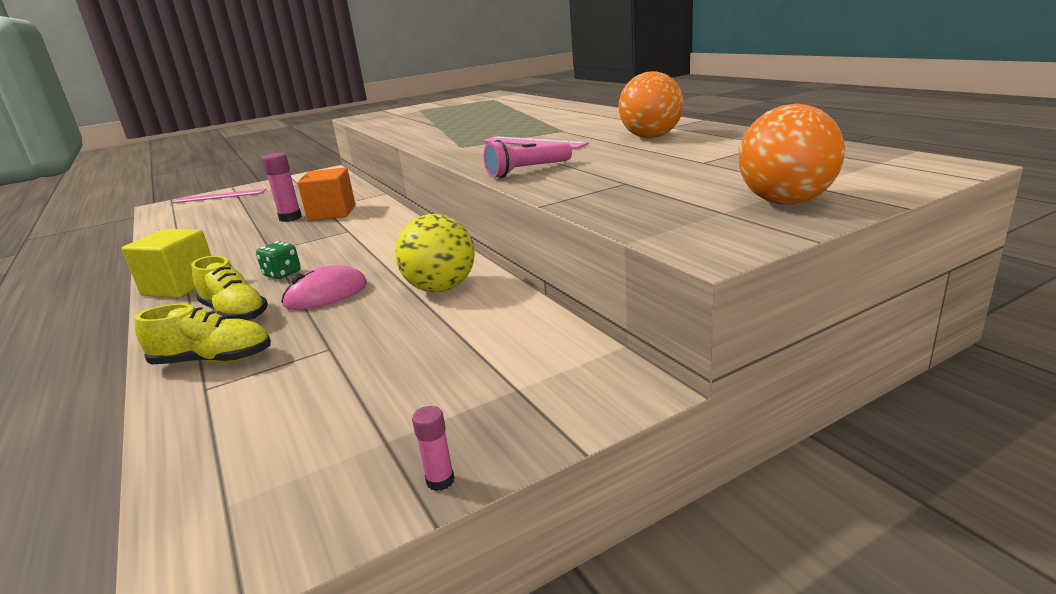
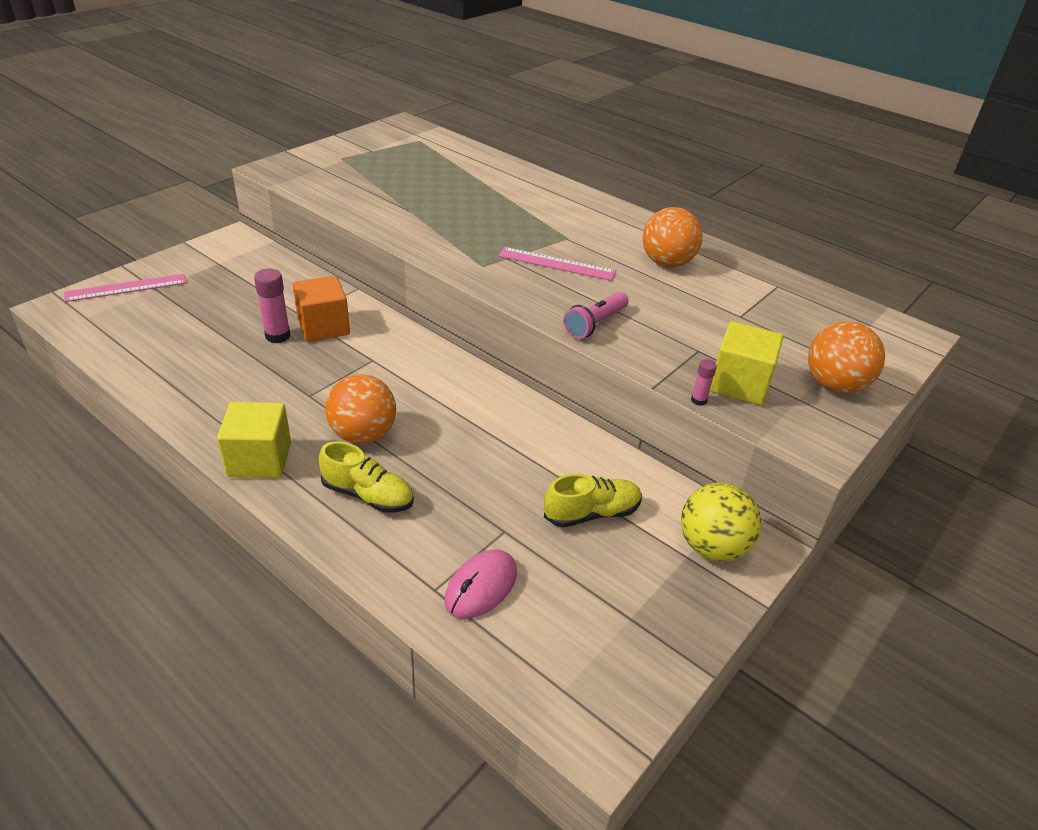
camera: 25 degrees left, 15 degrees up
(213, 360) = (409, 557): yellow shoe -> yellow shoe (591, 513)
(282, 274) = (363, 434): green dice -> orange ball
(326, 294) = (439, 462): pink mouse -> pink mouse (481, 587)
(440, 481) = (692, 644): pink glue stick -> pink glue stick (698, 400)
(441, 288) = (544, 447): yellow ball -> yellow ball (712, 547)
(651, 202) = (739, 384): none -> yellow cube

